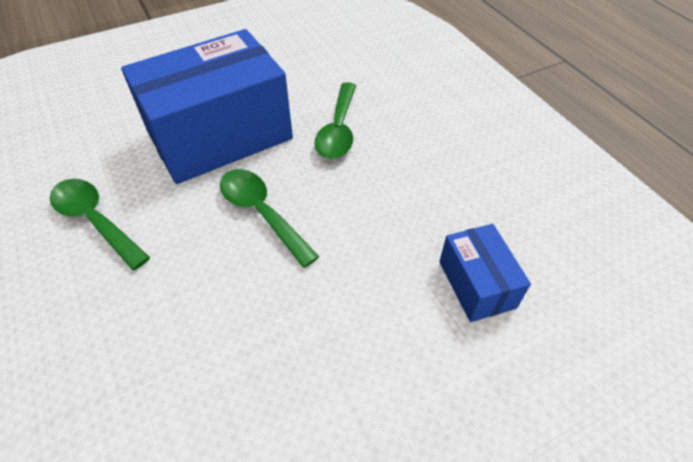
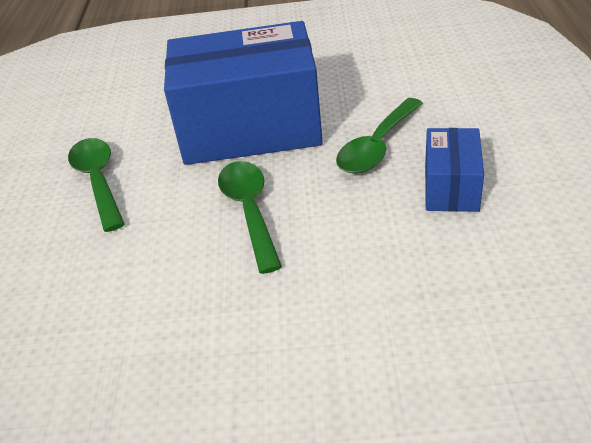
camera: 30 degrees right, 10 degrees down
(476, 284) = (446, 347): blue box -> blue box (451, 187)

